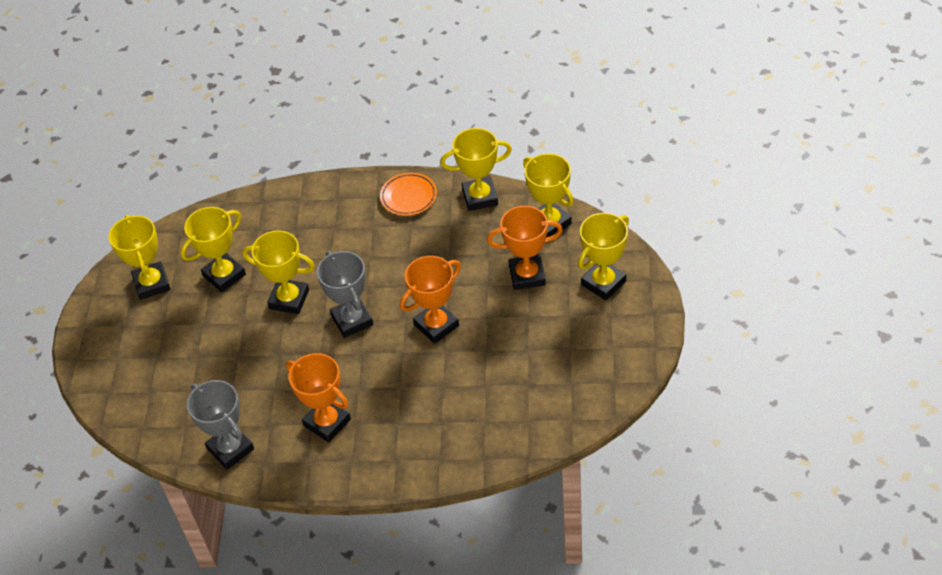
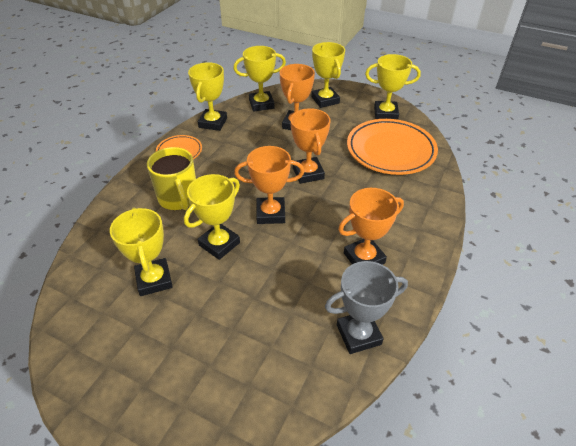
camera: 70 degrees left, 5 degrees down
(152, 284) = (111, 342): yellow trophy -> yellow trophy (385, 114)
(334, 236) = (178, 198): none -> yellow mug
(352, 320) = (270, 213): grey trophy -> orange trophy
(529, 390) = (390, 150): none -> orange plate

